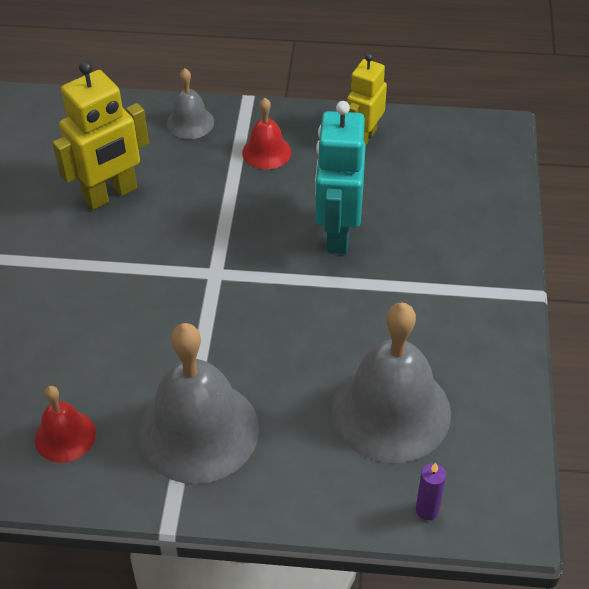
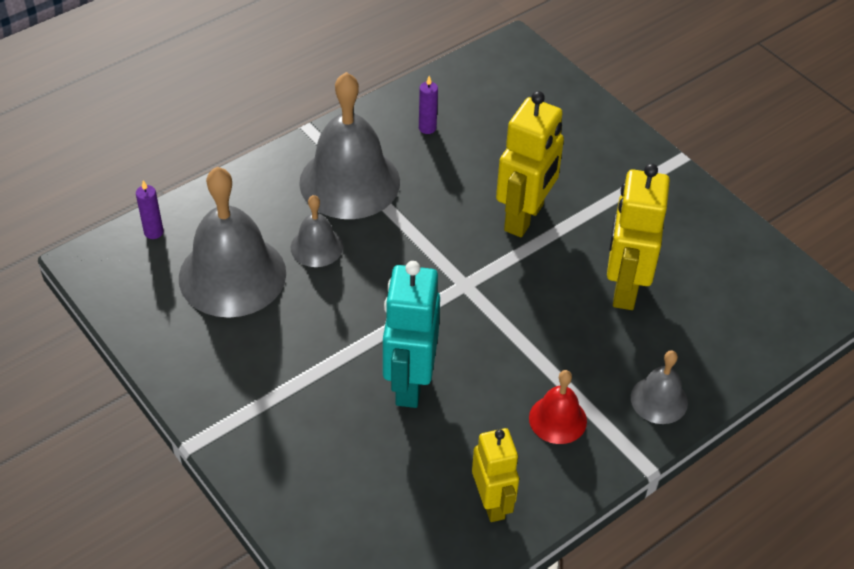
camera: 135 degrees right, 0 degrees up
(65, 436) = (427, 128): red bell -> purple candle
(103, 291) = (524, 218): none -> yellow robot
(294, 386) = (316, 247): none -> grey bell
(337, 234) = (409, 383): turquoise robot -> turquoise robot turned 135 degrees counterclockwise

